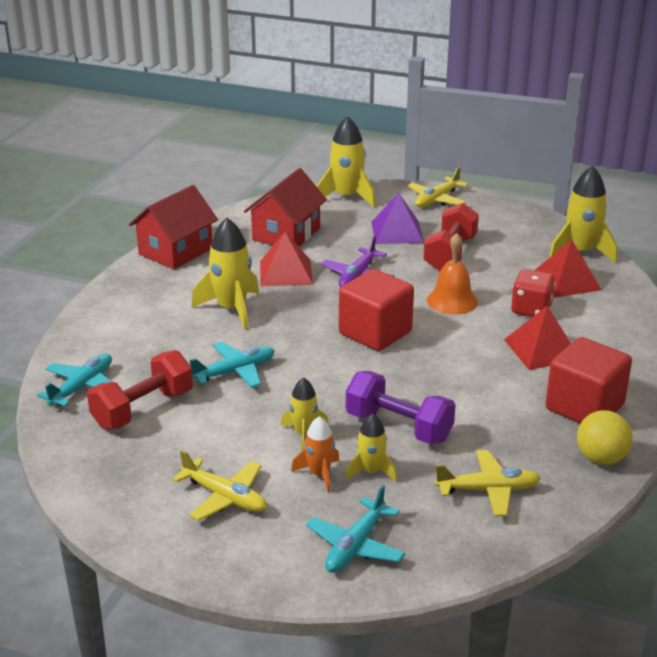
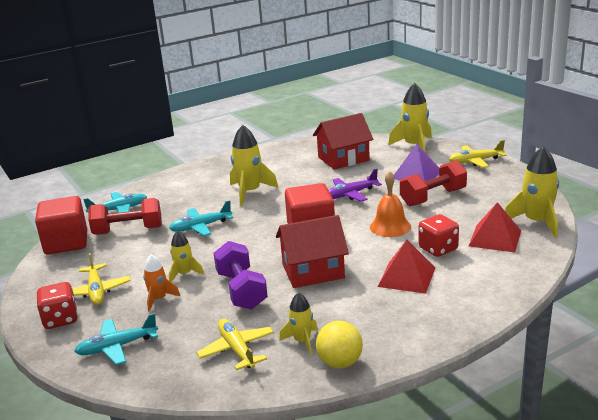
camera: 40 degrees right, 5 degrees down
(175, 251) = (267, 153): red house -> red house (313, 271)
(233, 548) = (60, 319): none -> red dice
(235, 372) = (200, 227): turquoise plane -> turquoise plane turned 150 degrees clockwise
(285, 272) = (310, 180): red pyramid -> none
(371, 471) = (188, 309): yellow rocket -> yellow rocket (302, 341)
(488, 490) = (237, 350): yellow plane -> yellow plane turned 150 degrees counterclockwise
(584, 407) = (380, 325): red cube -> red cube (66, 243)

